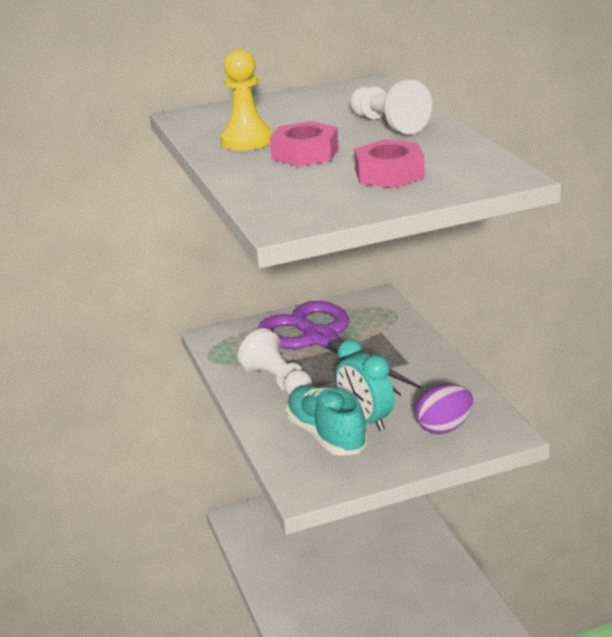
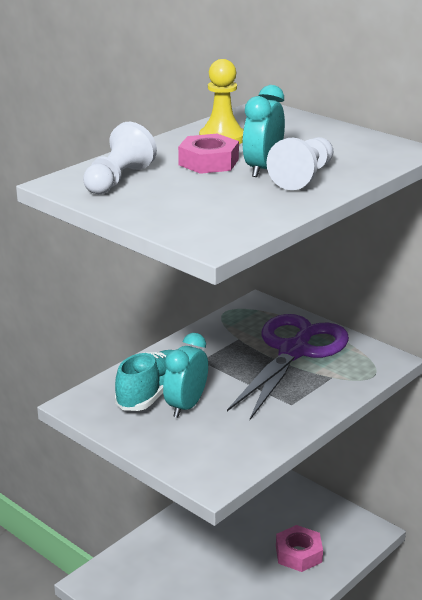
camera: 60 degrees right, 0 degrees up
(278, 381) = (213, 351): white pawn -> white pawn (118, 180)
(350, 136) = (262, 169): none -> turquoise clock
(389, 174) = (185, 198): pink nut -> pink nut (298, 554)
(444, 428) = (200, 448): purple egg -> none

